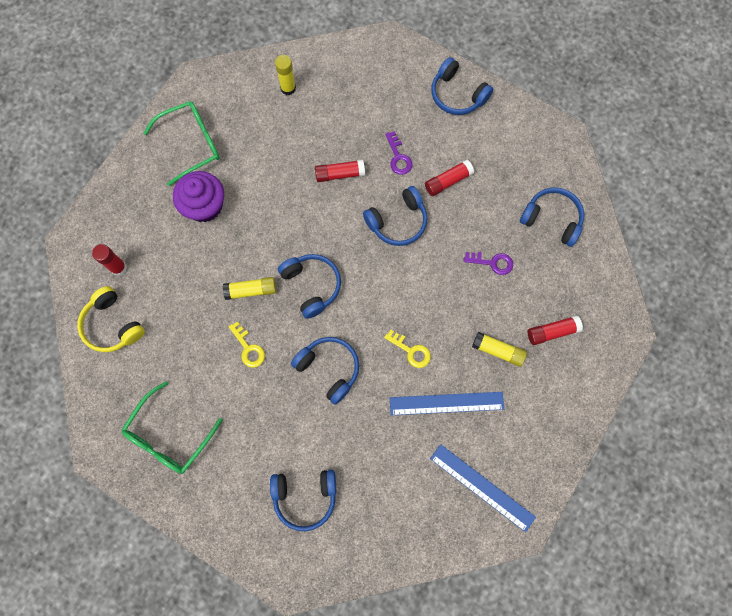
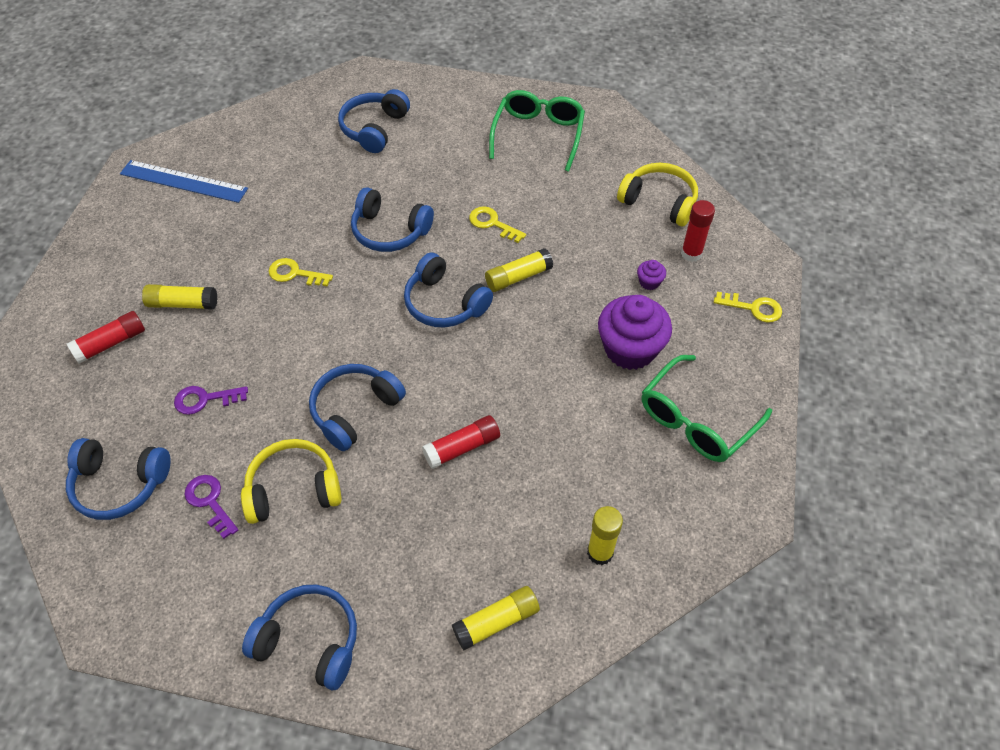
camera: 160 degrees right, 20 degrees down
(105, 208) = (753, 308): none -> yellow key
(162, 253) = (649, 282): none -> purple cupcake
(305, 497) = (374, 129): blue headphones -> blue headphones turned 45 degrees counterclockwise
(358, 73) = (496, 621): none -> yellow glue stick
(398, 157) = (381, 500): purple key -> purple key (210, 502)
(446, 403) = (239, 238): blue ruler -> none
(448, 181) = (293, 489): red glue stick -> yellow headphones

